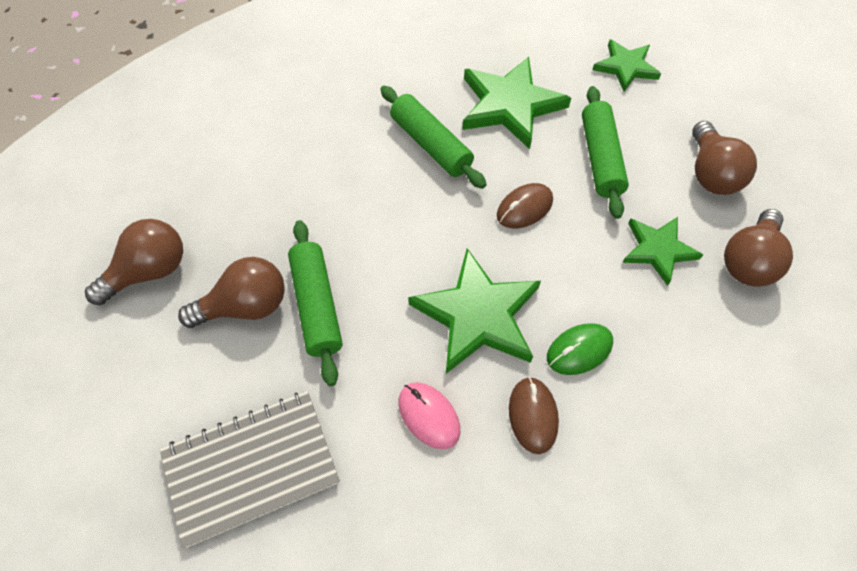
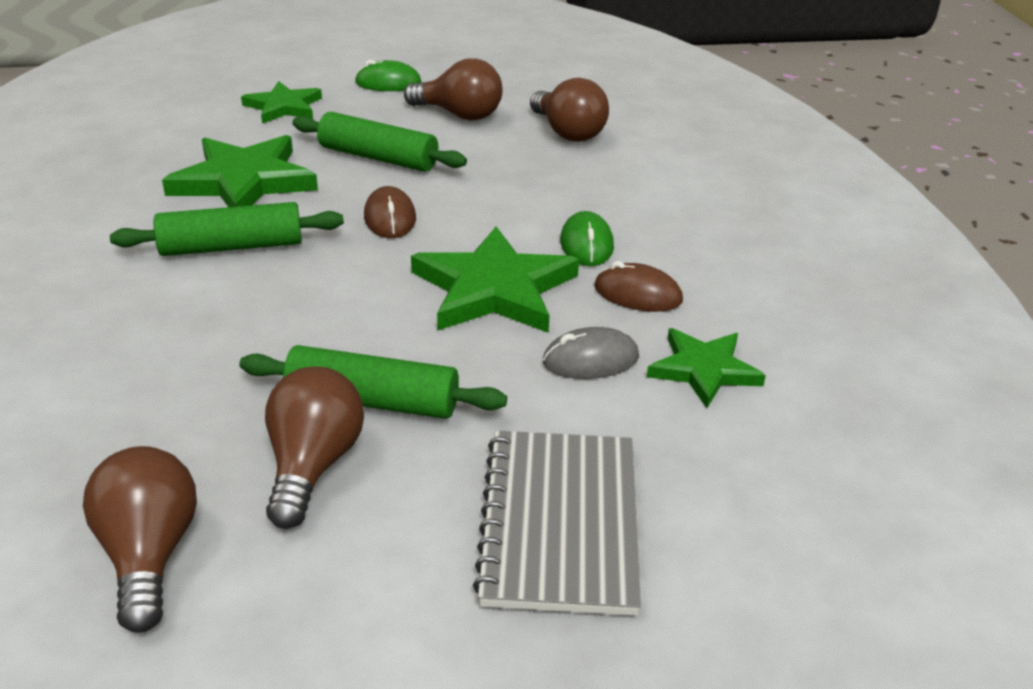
camera: 65 degrees left, 25 degrees down
(429, 416) = (590, 360): pink mouse -> grey mouse
(658, 250) = (515, 167): green star -> green star (704, 370)
(720, 103) = (388, 83): none -> green mouse

